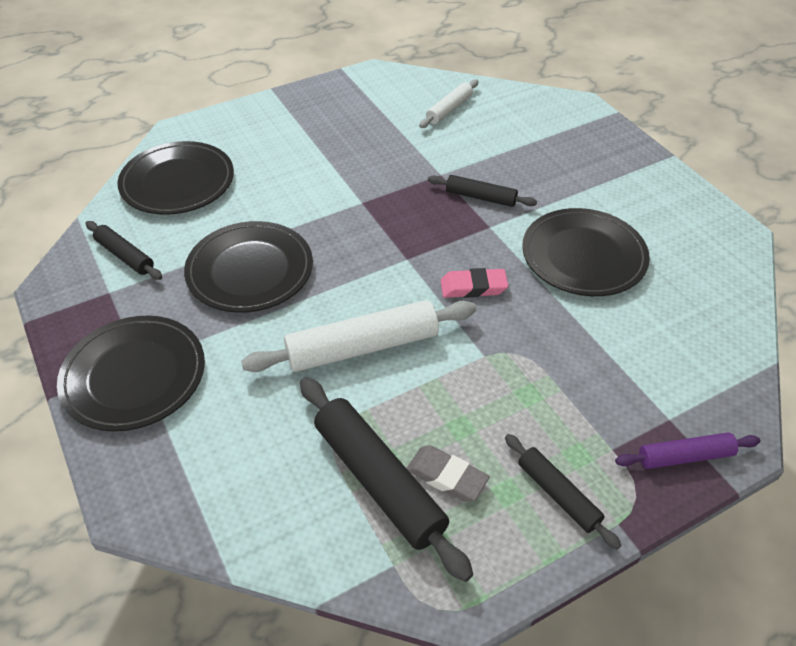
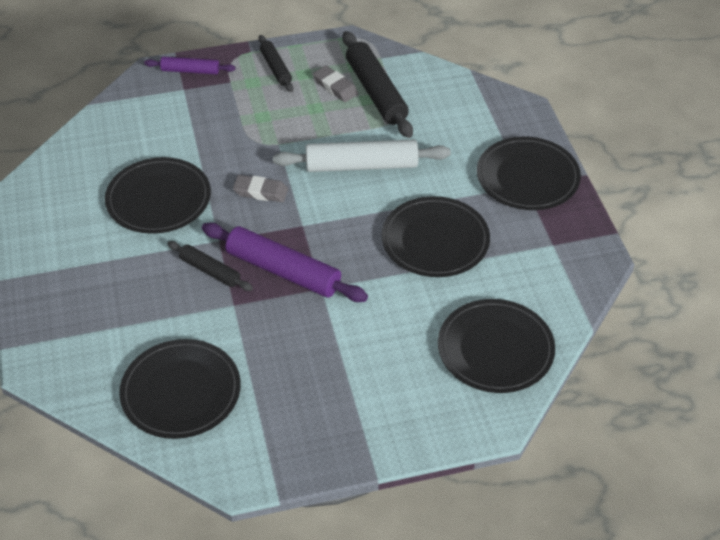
camera: 165 degrees left, 0 degrees up
(125, 256) = (542, 275): black rolling pin -> none
(406, 210) = (283, 271): none -> purple rolling pin
(449, 109) = (181, 392): white rolling pin -> black plate
(473, 287) = (260, 192): pink eraser -> grey eraser

